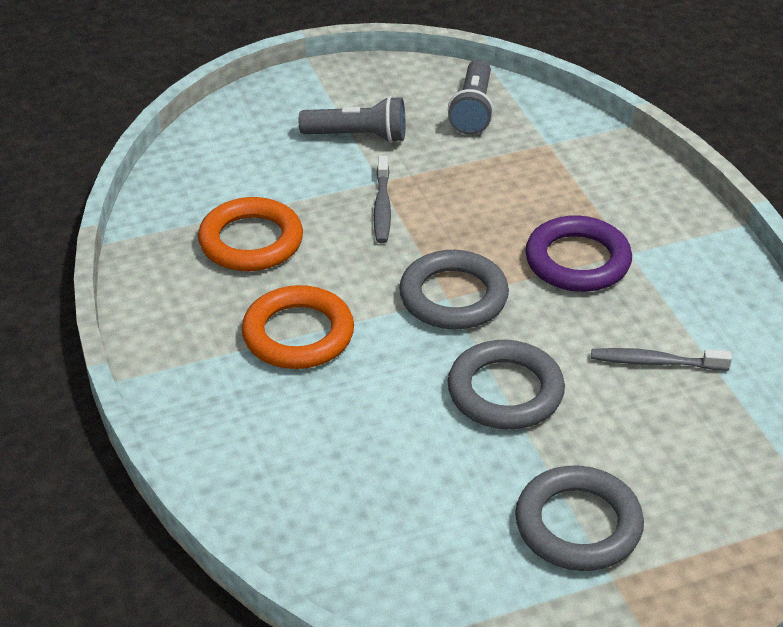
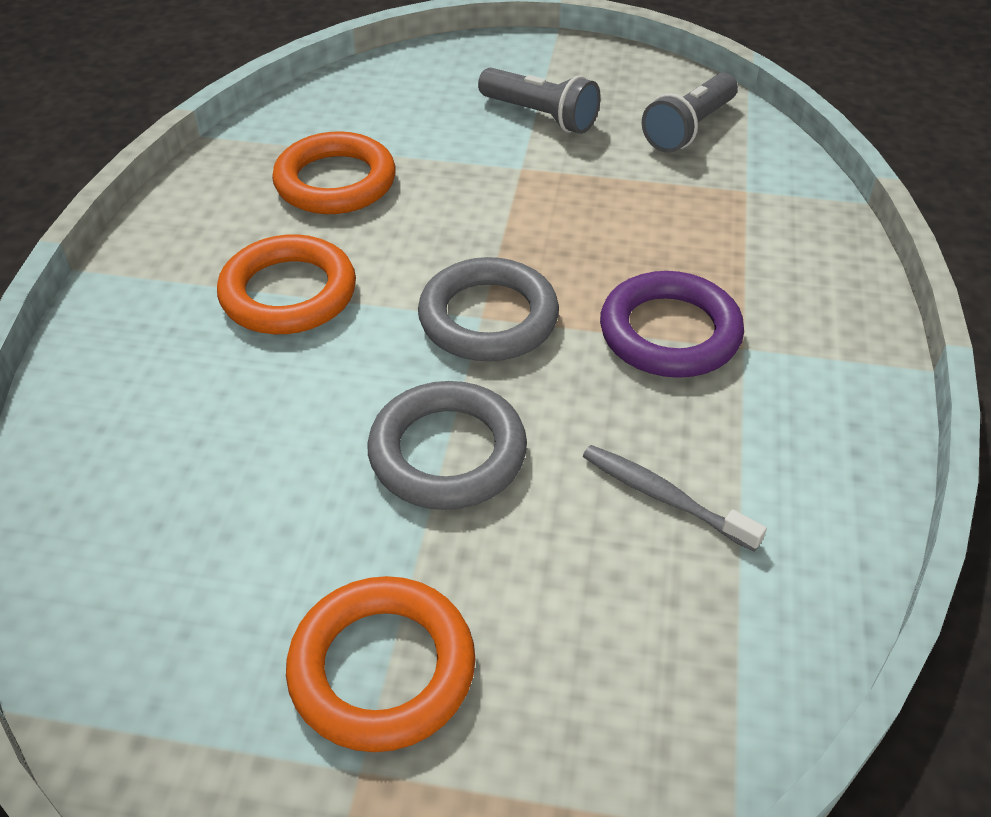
camera: 30 degrees right, 5 degrees up
(382, 207) = (499, 194): grey toothbrush -> none
(578, 525) = (382, 668): grey ring -> orange ring

